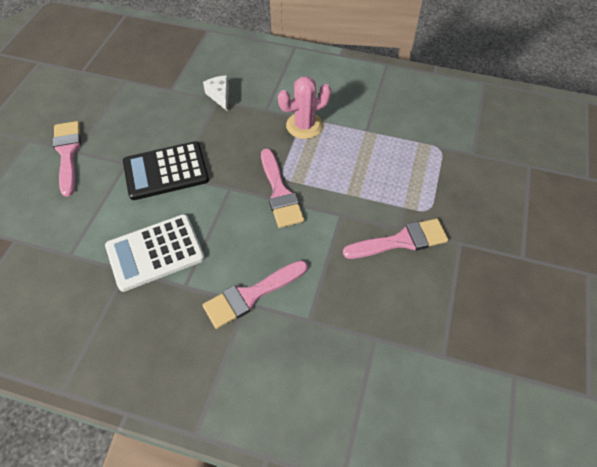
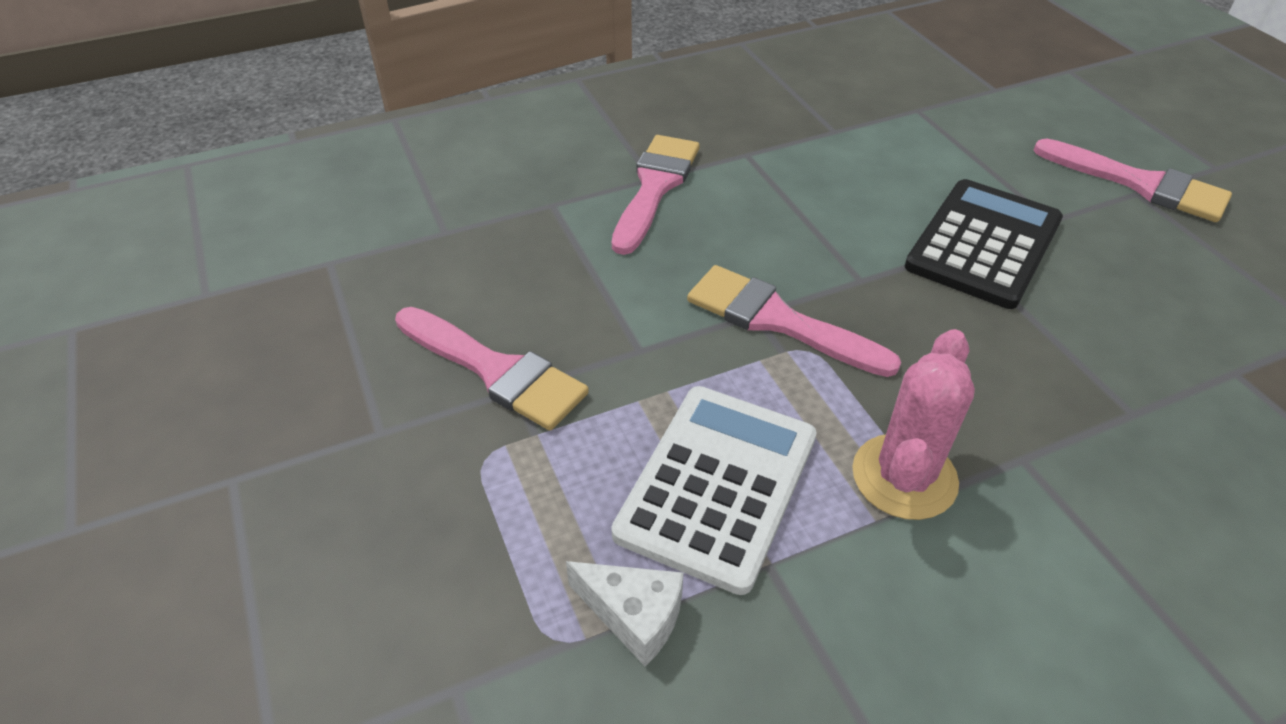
camera: 140 degrees right, 10 degrees down
(155, 252) = (831, 160): white calculator -> white calculator (717, 485)
(220, 96) = (1144, 424): white cheese -> white cheese (634, 616)
(401, 241) = (496, 371): pink brush -> pink brush turned 90 degrees counterclockwise

